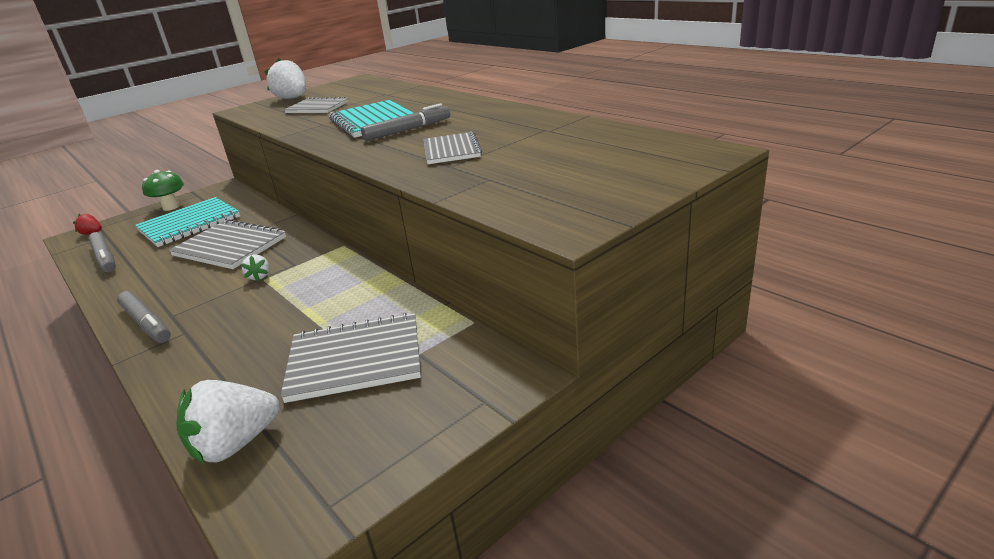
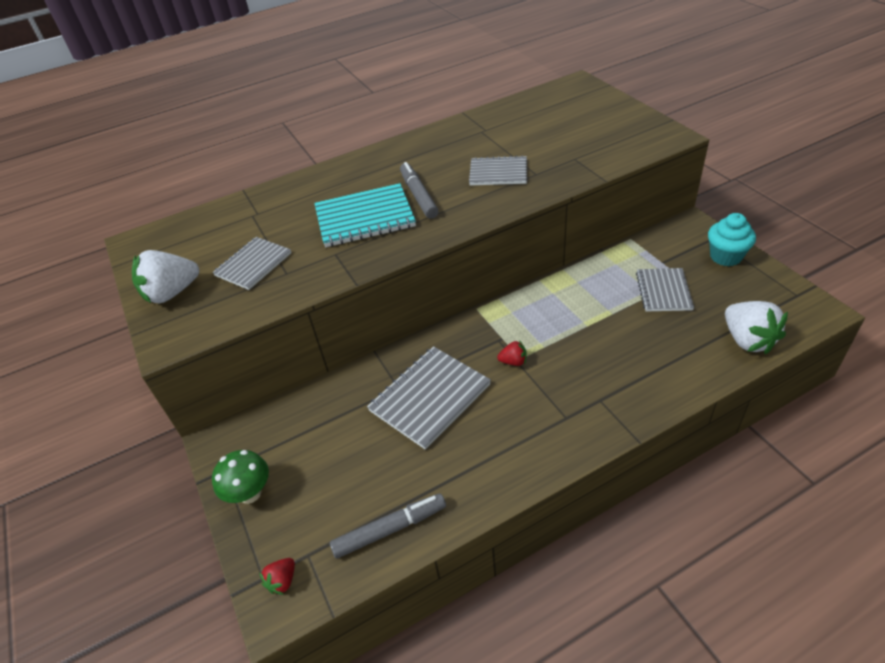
camera: 75 degrees left, 15 degrees up
(146, 324) = (576, 434): grey marker -> none
(189, 224) = (333, 454): turquoise notebook -> none
(259, 276) = (513, 361): white strawberry -> red strawberry
(355, 359) = (663, 291): grey notebook -> grey notebook, size x0.65
(435, 416) = (725, 256): none -> turquoise cupcake

